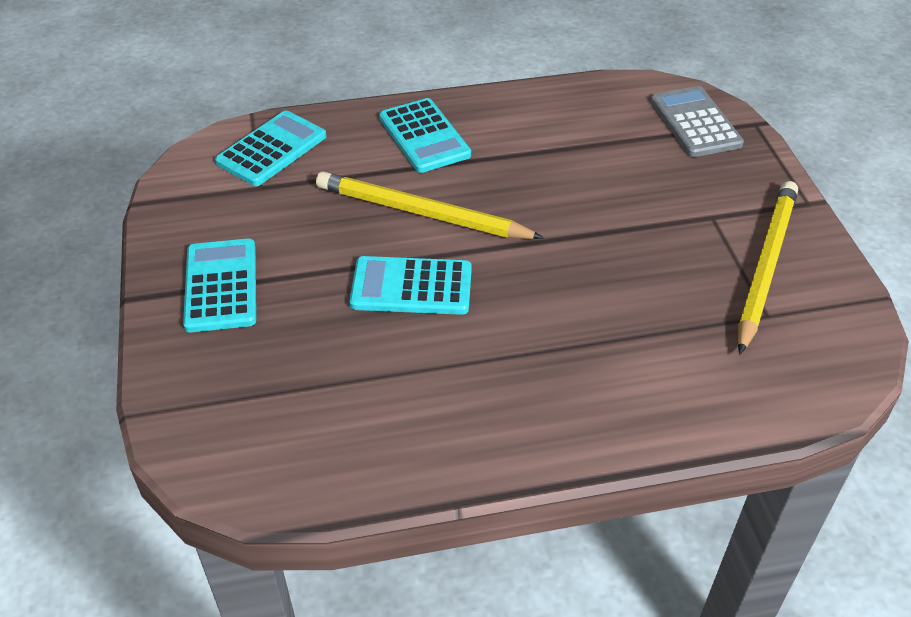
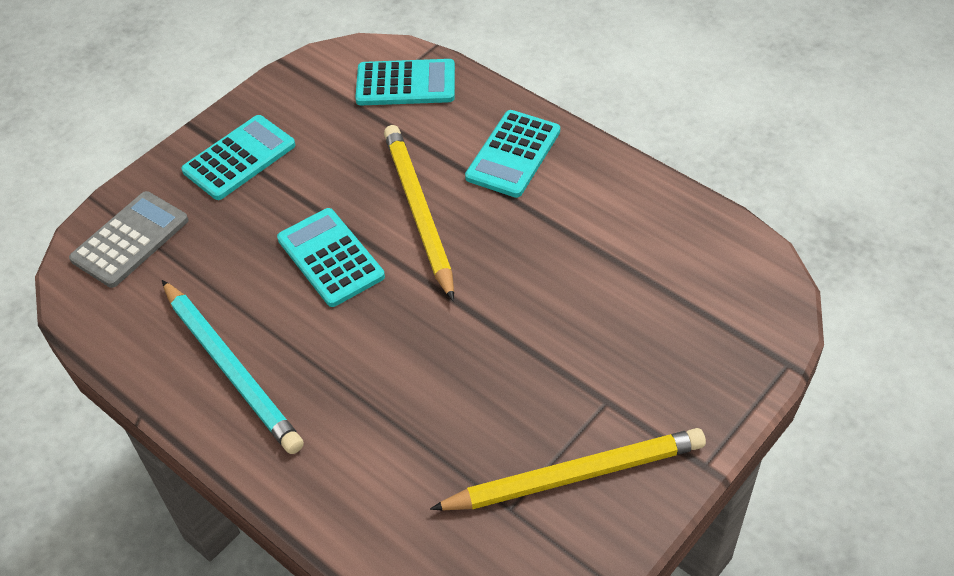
camera: 55 degrees right, 5 degrees up
(468, 411) = (231, 369): none -> turquoise pencil
(695, 122) = (736, 317): grey calculator -> grey calculator (130, 240)

